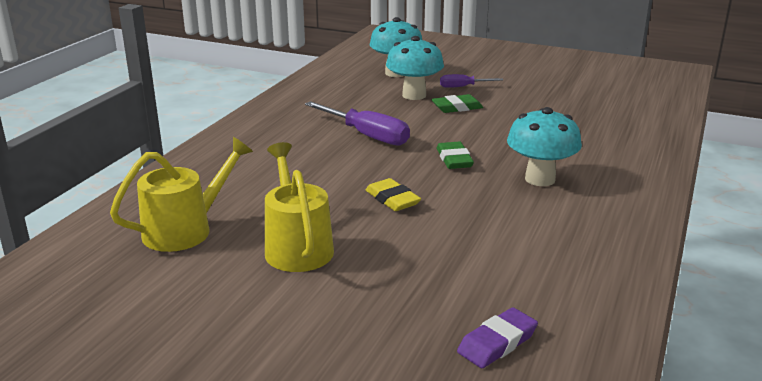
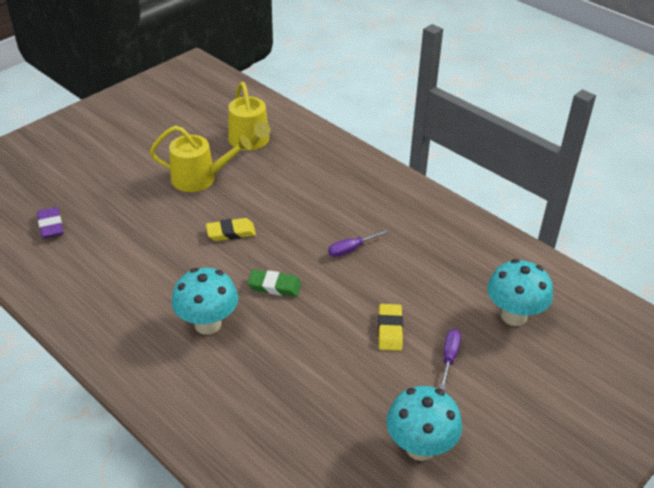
camera: 110 degrees right, 15 degrees up
(367, 135) = (351, 249): purple screwdriver -> purple screwdriver, size x0.56
(414, 95) = (437, 309): turquoise mushroom -> turquoise mushroom (420, 447)
(457, 107) = (390, 330): green eraser -> yellow eraser

